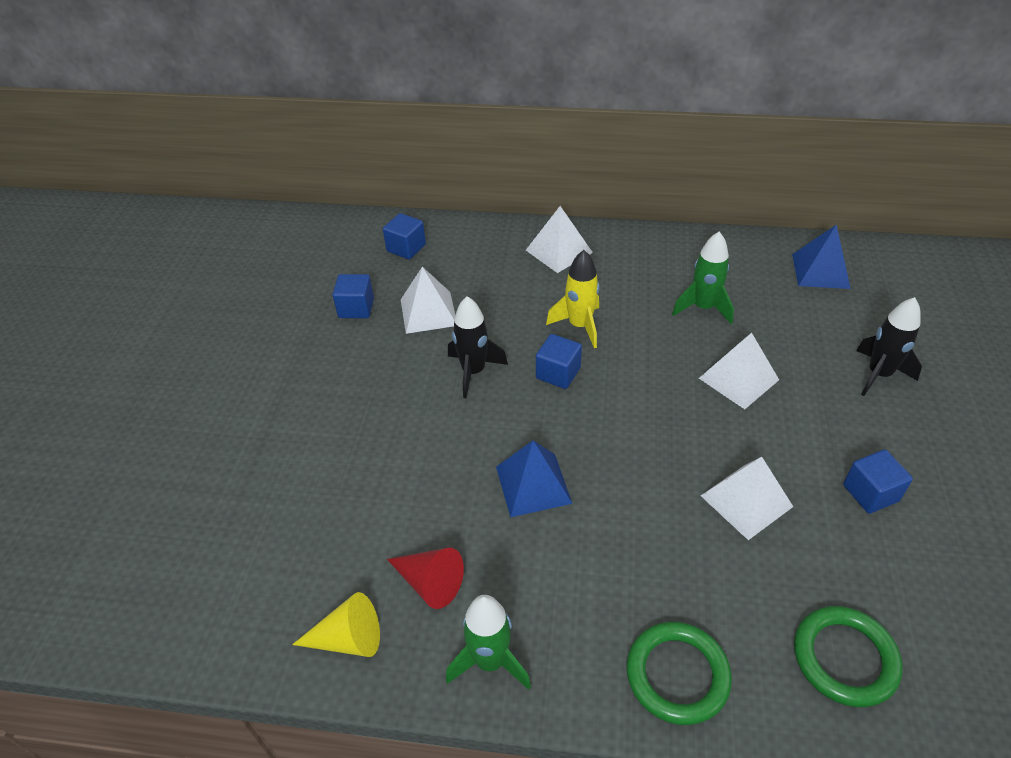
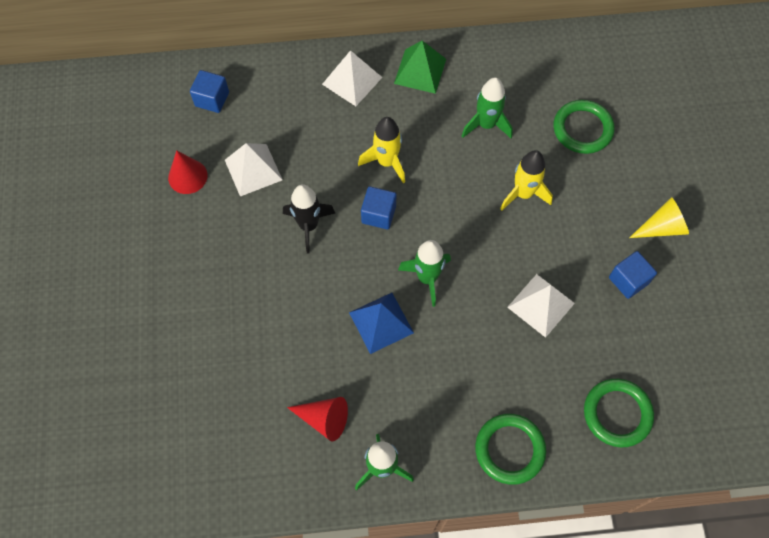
camera: 15 degrees left, 20 degrees up
(348, 639) = (277, 474): yellow cone -> yellow cone (662, 227)
(356, 308) = (187, 176): blue cube -> red cone
(602, 446) = (427, 278): none -> green rocket
(635, 252) = (420, 71): none -> green pyramid
(738, 379) = (523, 194): white pyramid -> yellow rocket
(820, 271) = (578, 67): blue pyramid -> none
(820, 327) = (582, 129): none -> green ring
(878, 374) = (630, 170): black rocket -> none

